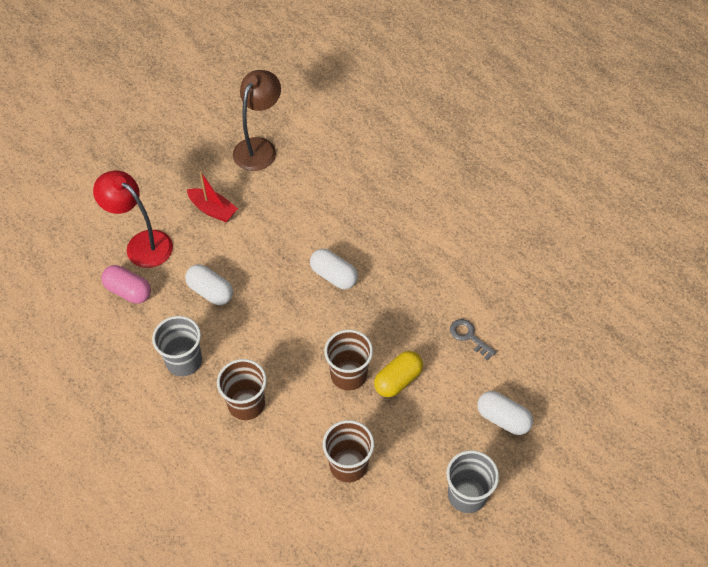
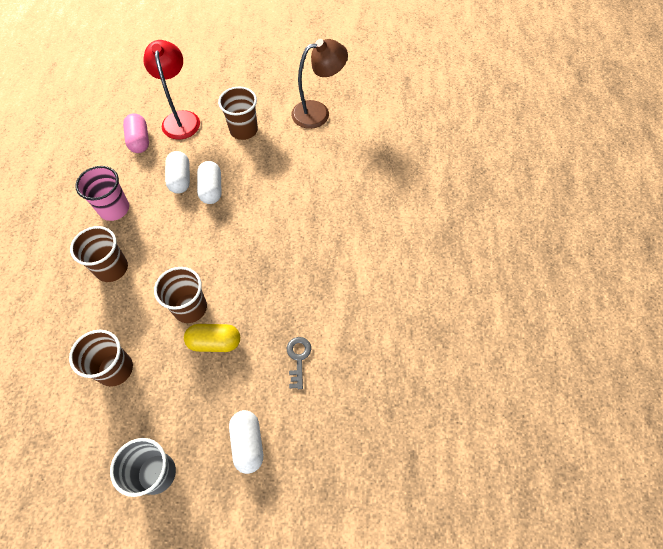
camera: 45 degrees right, 5 degrees up
(184, 361) = (114, 209): grey cup -> pink cup
(213, 210) = (243, 130): red boat -> brown cup
(333, 276) = (262, 233): white capsule -> white capsule (211, 189)

